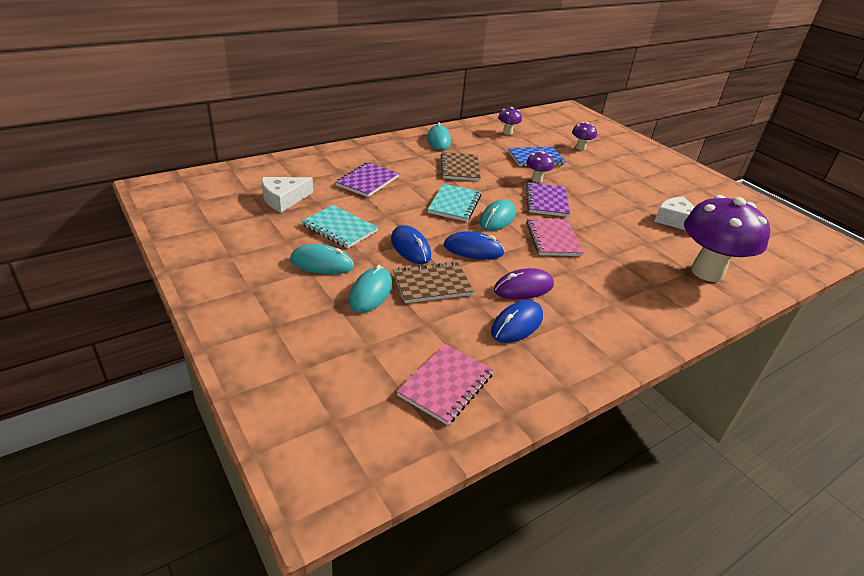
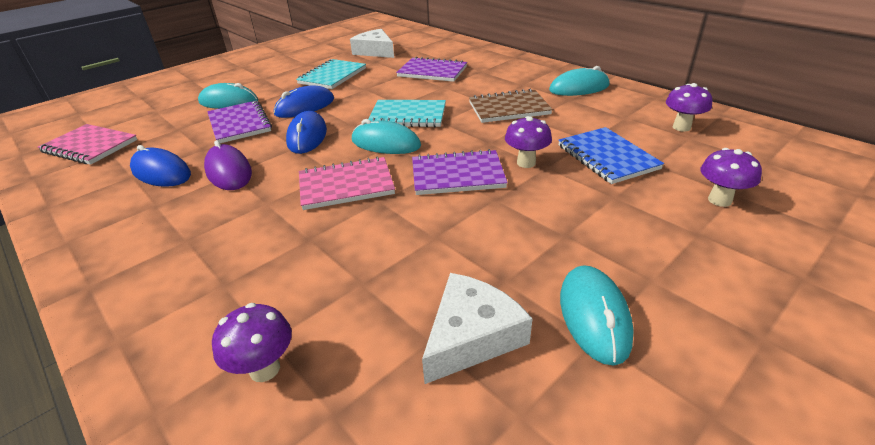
camera: 85 degrees right, 0 degrees up
(322, 263) = (273, 79): turquoise mouse -> turquoise mouse (594, 316)
(432, 284) = (239, 124): brown notebook -> purple notebook
(707, 272) = (264, 369): purple mushroom -> purple mushroom, size x0.44

